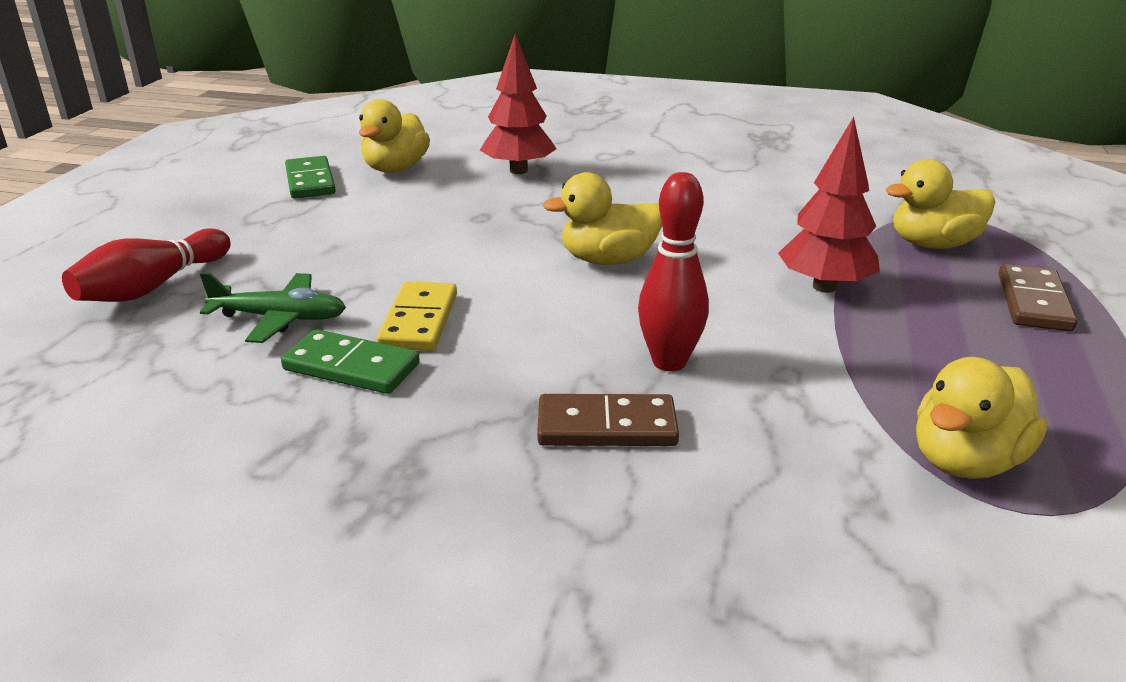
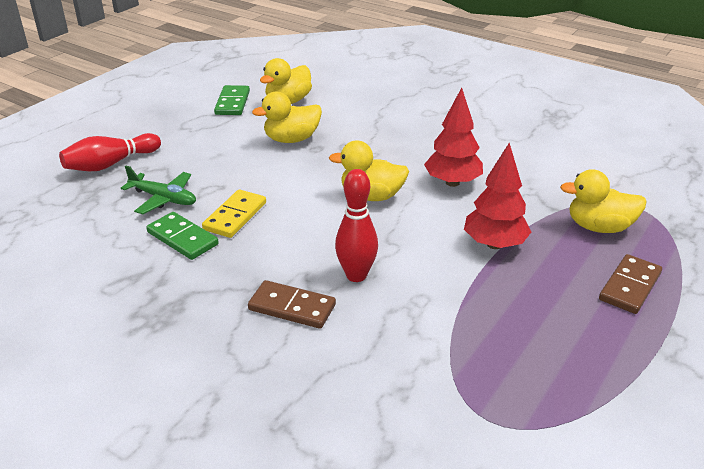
camera: 20 degrees right, 5 degrees up
(518, 170) = (363, 116): red tree -> red tree (452, 182)
(965, 461) = (481, 381): yellow duck -> yellow duck (291, 139)

